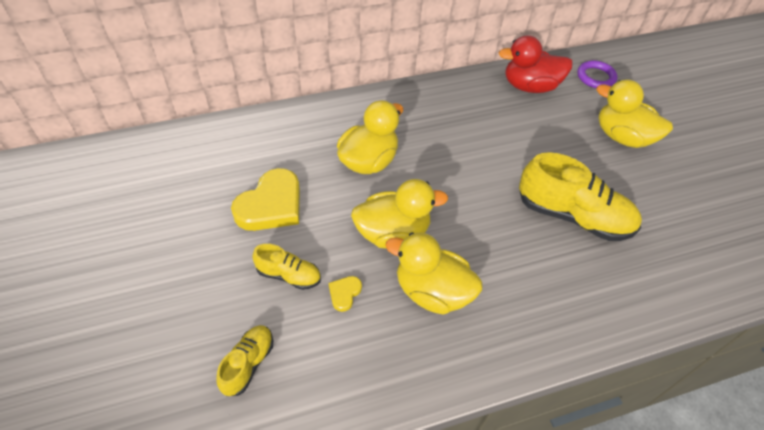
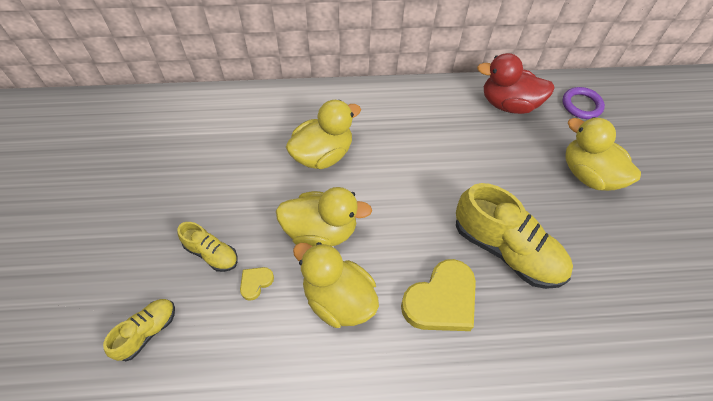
camera: 15 degrees right, 5 degrees up
(271, 205) = (219, 181): yellow heart -> yellow heart (441, 300)

